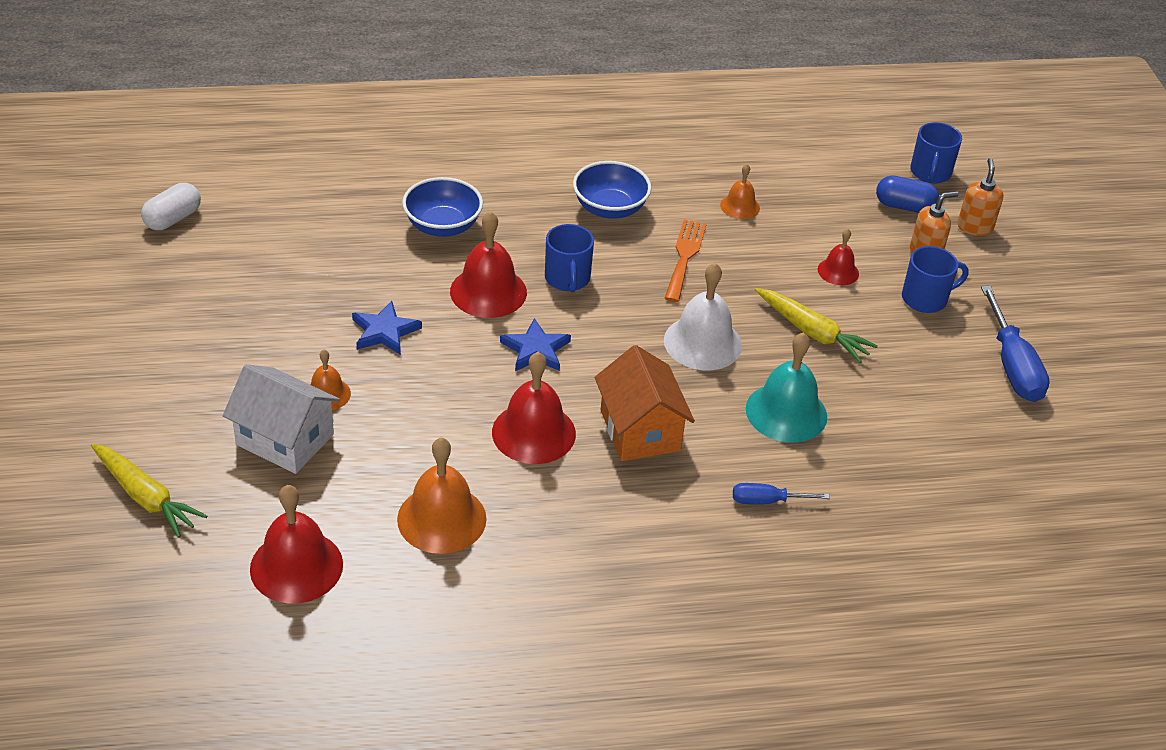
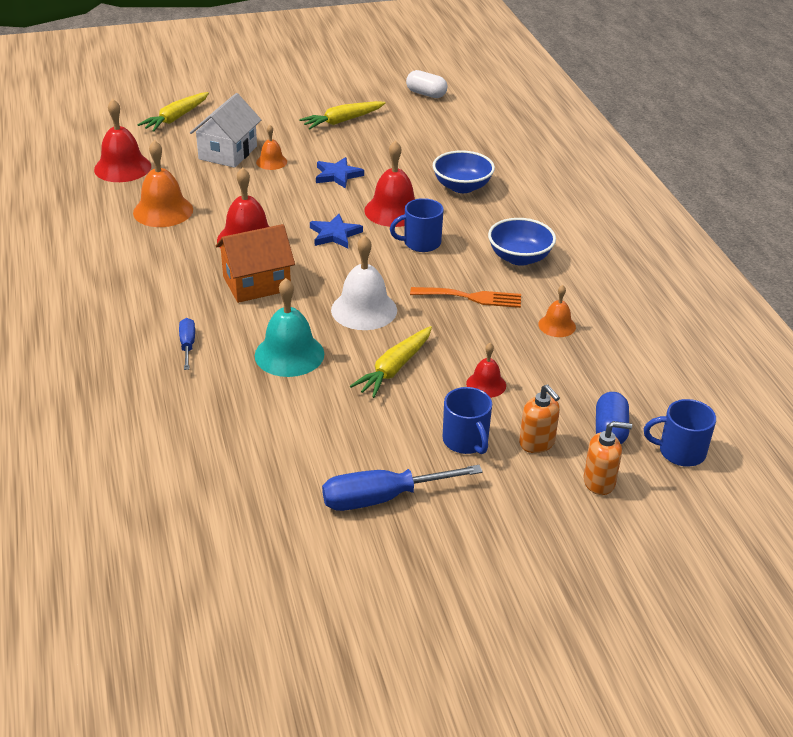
camera: 85 degrees right, 5 degrees down
(226, 310) = (342, 121): none -> yellow carrot

